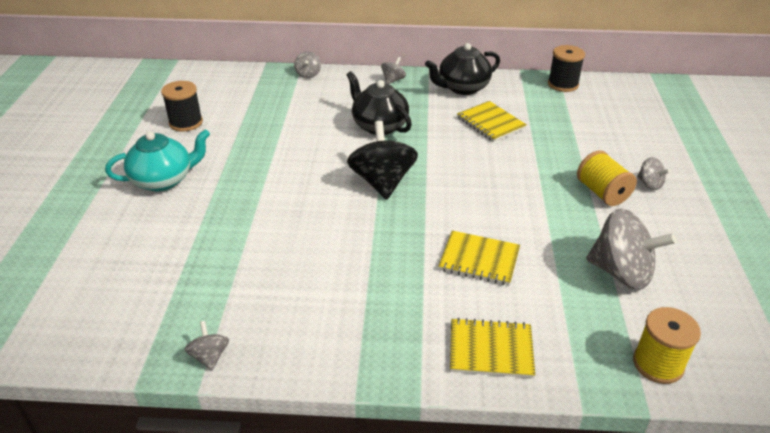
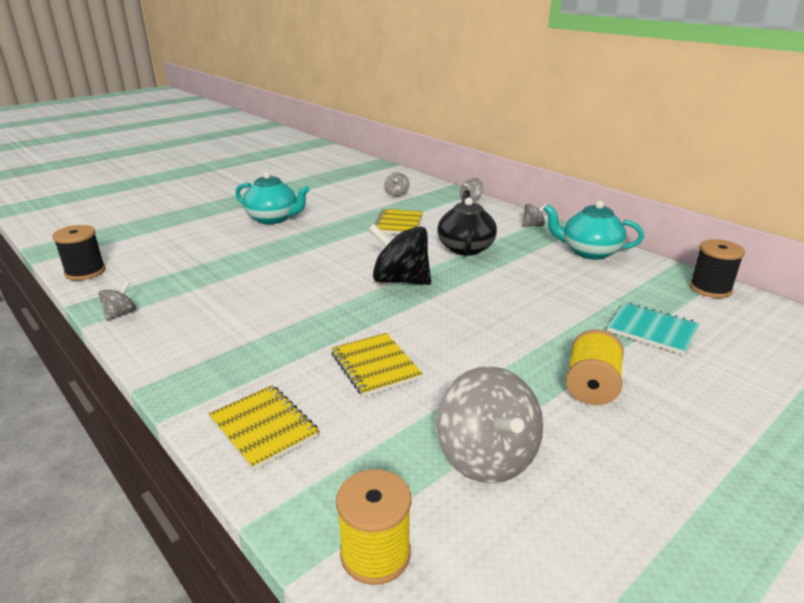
camera: 45 degrees right, 10 degrees down
(186, 123) = (341, 196): black spool -> black spool (85, 272)
(382, 182) = (400, 280): black spinning top -> black spinning top turned 105 degrees counterclockwise
(462, 88) = (589, 252): black teapot -> turquoise teapot
(490, 123) = (570, 285): yellow notebook -> yellow notebook (398, 224)
(576, 133) = (652, 330): none -> turquoise notebook
(649, 184) = (667, 410): grey spinning top -> grey spinning top (397, 194)

